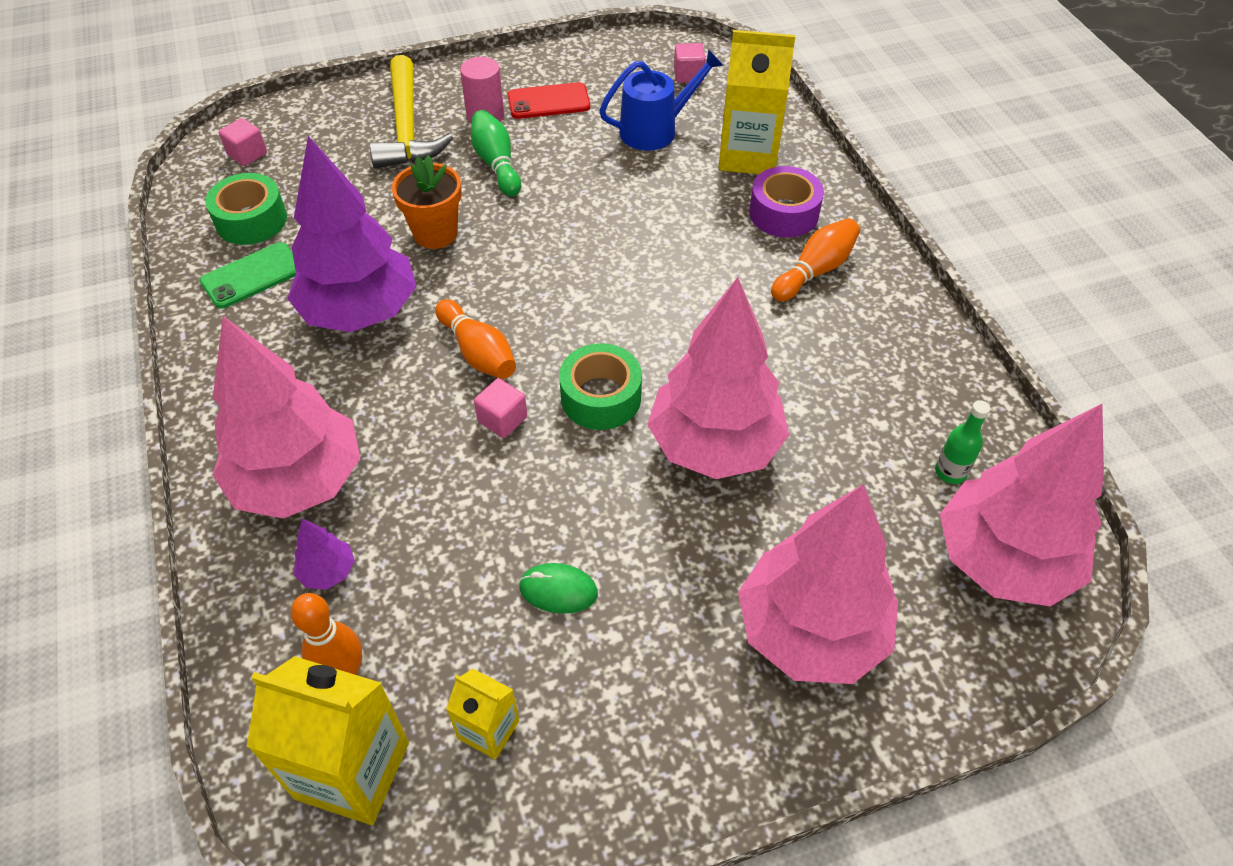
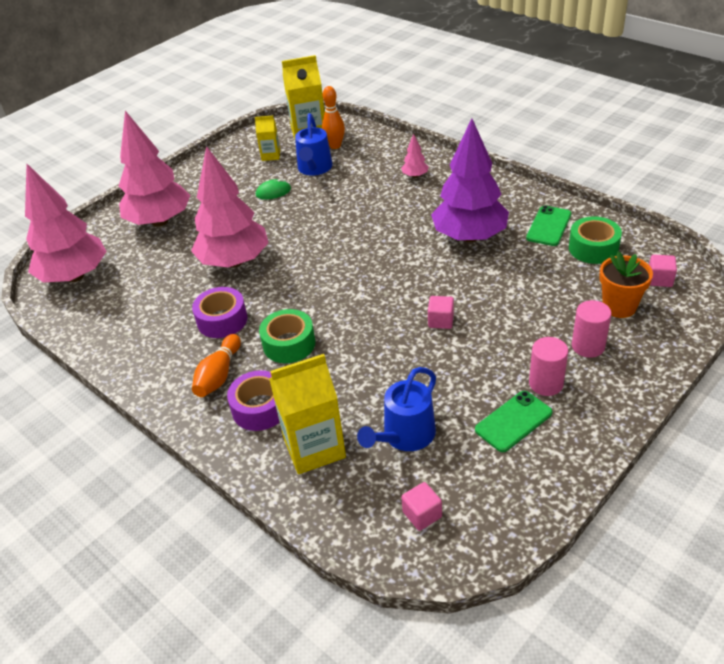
camera: 155 degrees right, 10 degrees down
(299, 481) = (415, 176): pink tree -> pink tree, size x0.40
(328, 572) = (370, 161): purple tree -> none
(407, 128) = (588, 346): yellow hammer -> pink cylinder
(435, 233) = (479, 289): orange flower pot -> orange flower pot (619, 306)
(438, 617) = (314, 168): none -> blue watering can
(478, 352) = (388, 247): orange bowling pin -> none
(496, 164) = (494, 350): green bowling pin -> none
(502, 419) = (348, 228): pink cube -> pink cube (441, 321)
(548, 101) = (513, 421): red phone -> green phone
(601, 397) = (306, 256): green tape -> green tape (289, 344)
(779, 346) = (222, 320): none -> purple tape
(950, 472) = (106, 300): green bottle -> none

